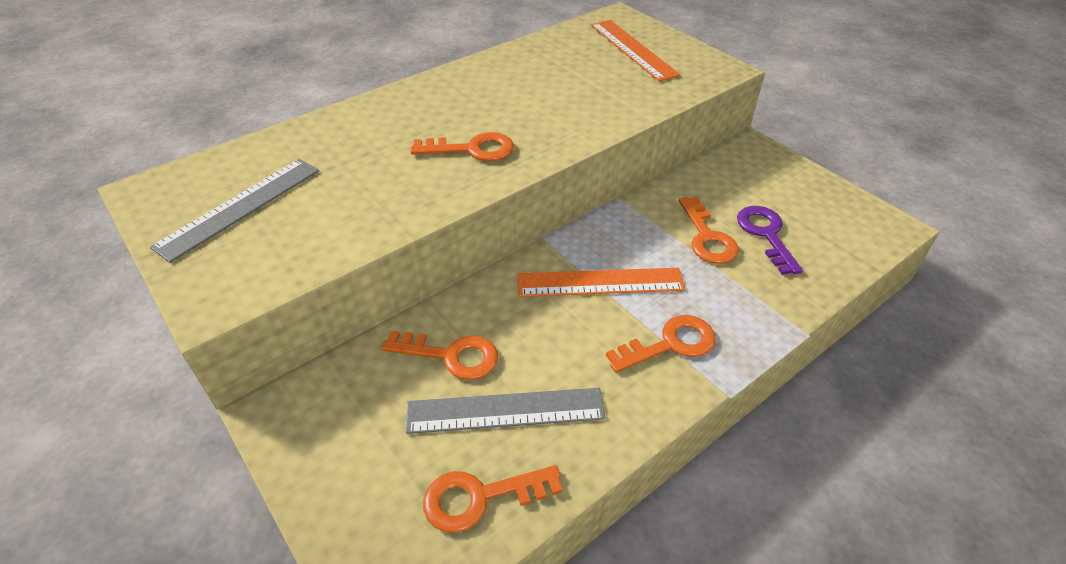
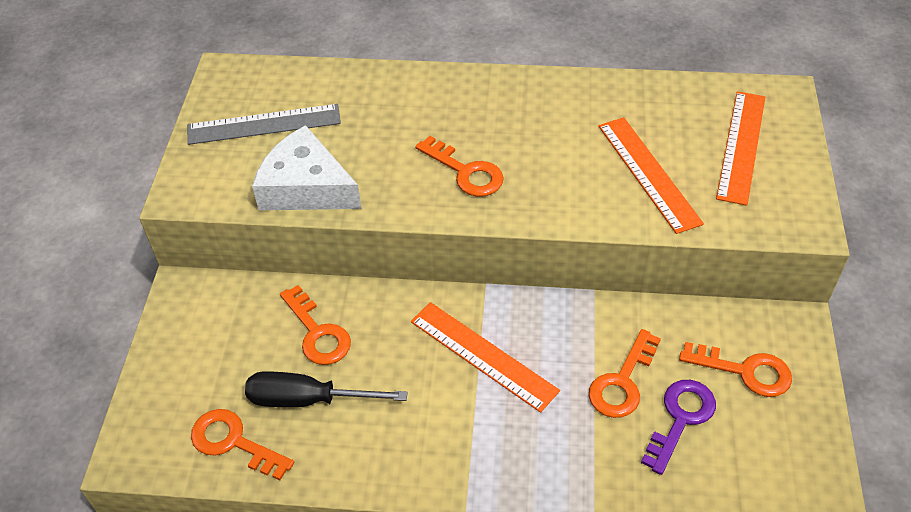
camera: 45 degrees right, 5 degrees up
(344, 229) = (306, 187): none -> white cheese
(505, 411) = (308, 399): grey ruler -> black screwdriver
(599, 88) = (648, 173): none -> orange ruler
(670, 344) = (473, 444): orange key -> orange key (745, 371)

